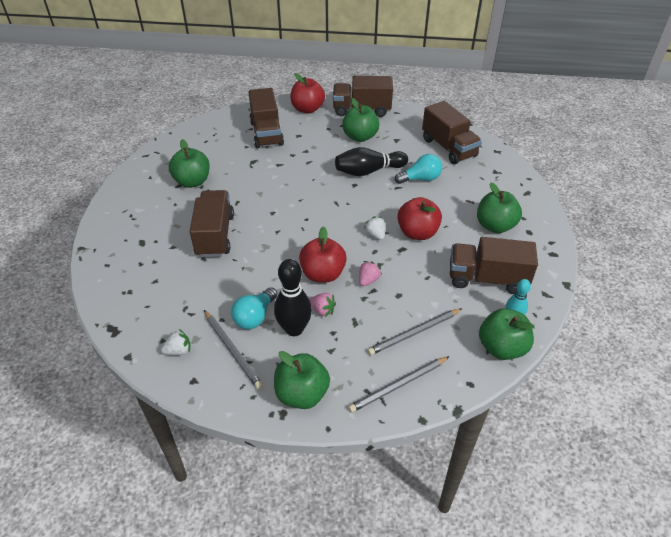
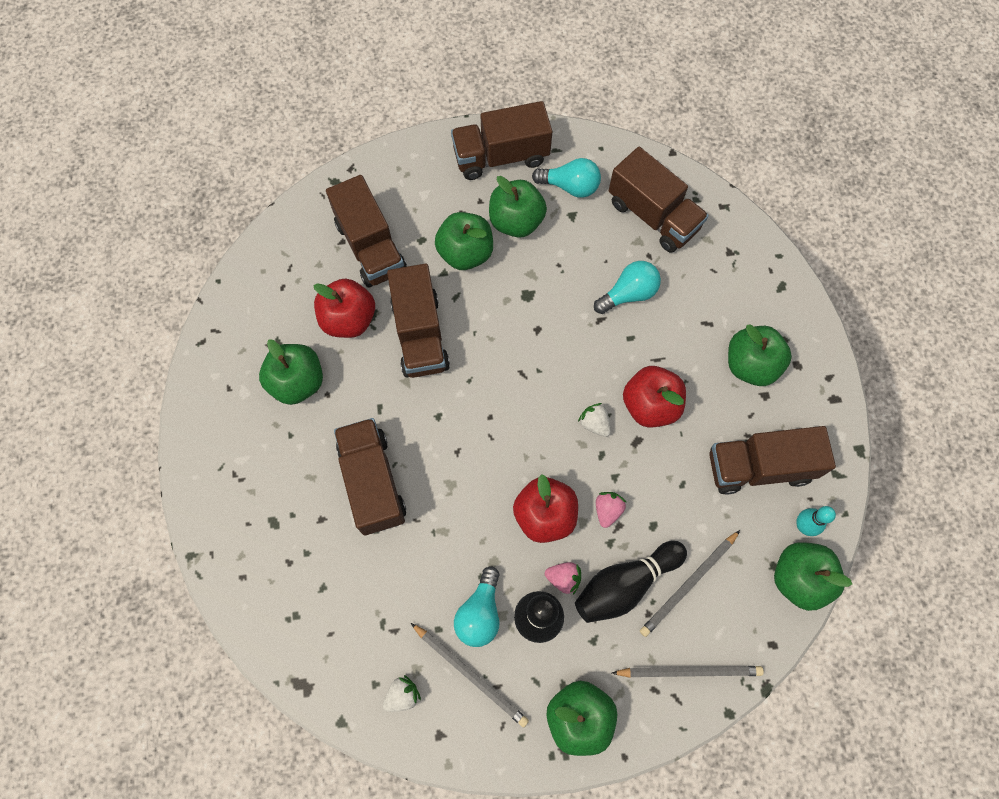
camera: 15 degrees left, 25 degrees up
(278, 174) = (420, 334): none -> brown truck
(307, 109) = (416, 174): red apple -> red apple (349, 319)
(323, 145) = (465, 253): none -> green apple
(368, 171) = (549, 296): black bowling pin -> black bowling pin (625, 584)
(398, 385) = (689, 671): grey pencil -> grey pencil turned 135 degrees counterclockwise
(399, 128) = (570, 186): none -> turquoise light bulb

